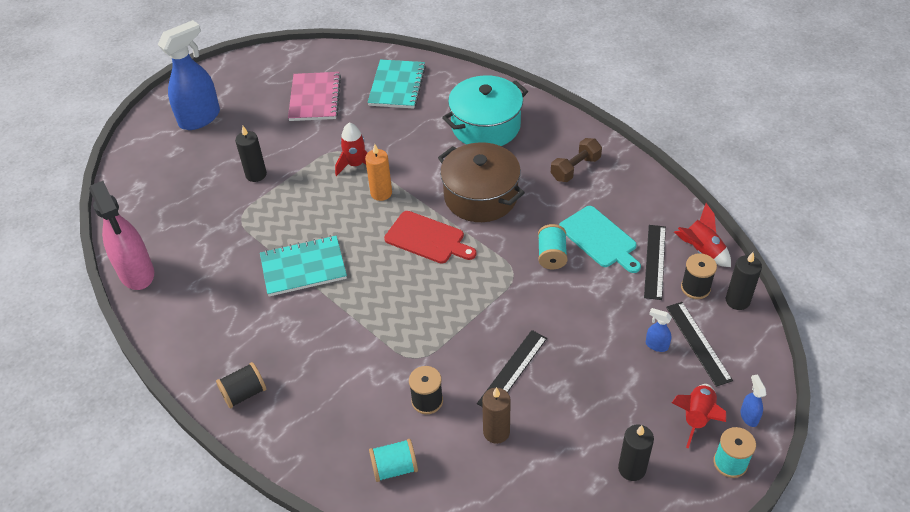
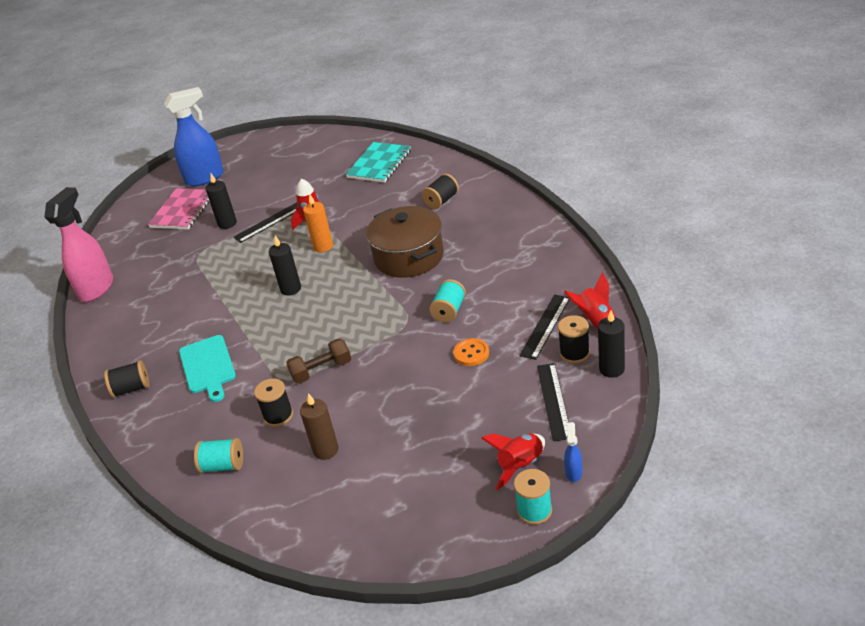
camera: 20 degrees right, 10 degrees down
(137, 273) = (97, 288): pink spray bottle -> pink spray bottle turned 150 degrees counterclockwise
(303, 267) = (229, 298): turquoise notebook -> none
(315, 98) = (305, 169): pink notebook -> pink notebook (183, 211)
(427, 238) = (345, 286): red cutting board -> none
(486, 126) = (441, 201): turquoise pot -> black spool
(512, 370) = (366, 401): black ruler -> black ruler (270, 222)
(575, 168) = (507, 241): brown dumbbell -> brown dumbbell (321, 370)
(595, 301) = (471, 353): none -> orange button
(600, 239) = (501, 302): turquoise cutting board -> turquoise cutting board (208, 366)
(632, 469) = (435, 500): black candle -> black candle (291, 289)
(656, 345) = (511, 398): blue spray bottle -> none

